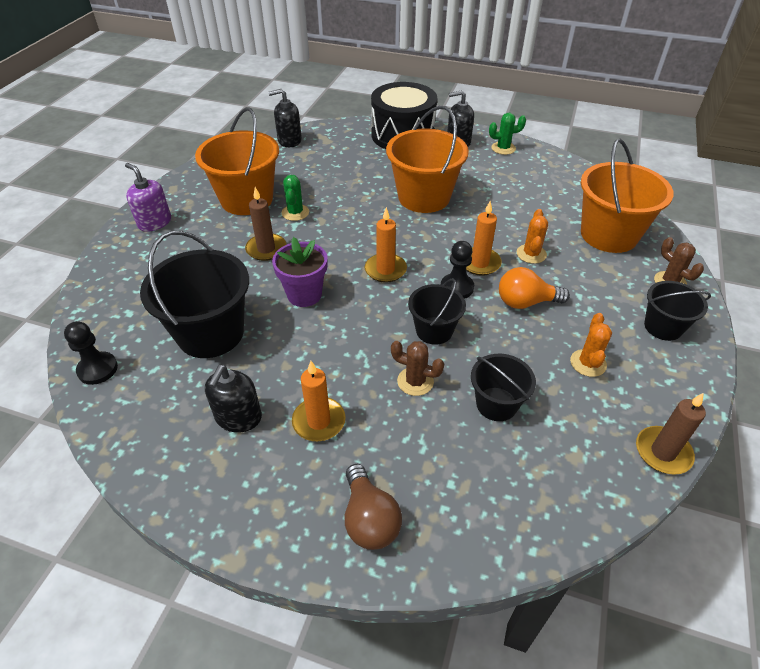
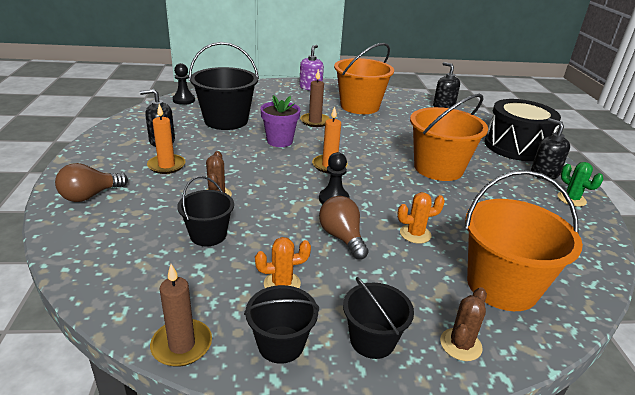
camera: 65 degrees right, 15 degrees down
(295, 212) = (362, 123): green cactus -> none
(434, 330) = (275, 195): black bucket -> black bucket (281, 344)
(479, 263) = (375, 207): orange candle -> none
(525, 302) = (342, 237): orange light bulb -> brown light bulb

